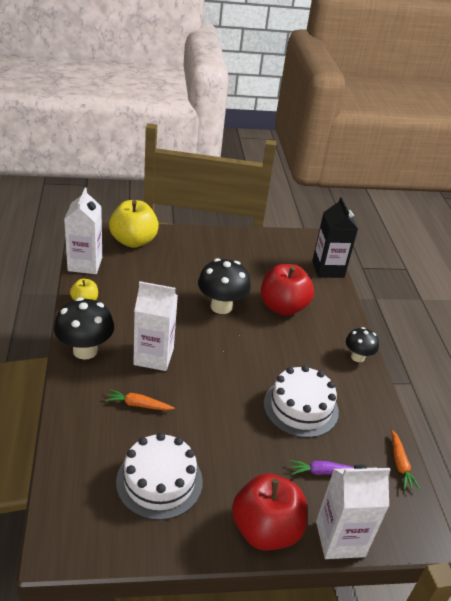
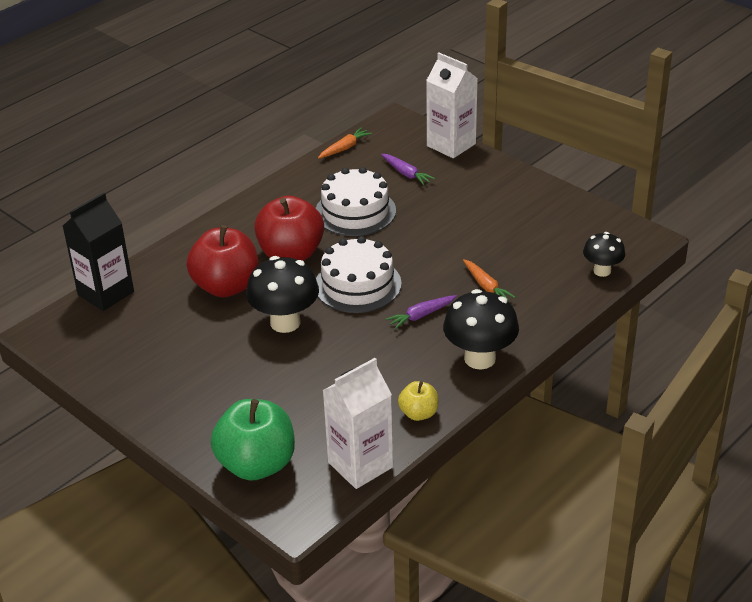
camera: 125 degrees left, 0 degrees up
(133, 241) = (256, 464): yellow apple -> green apple
(153, 356) = (421, 315): white carton -> purple carrot
(159, 481) = (532, 232): white cake -> white cake (357, 284)
(265, 529) = (492, 173): red apple -> red apple (291, 254)
(357, 357) = (242, 213): black mushroom -> black mushroom (602, 271)

